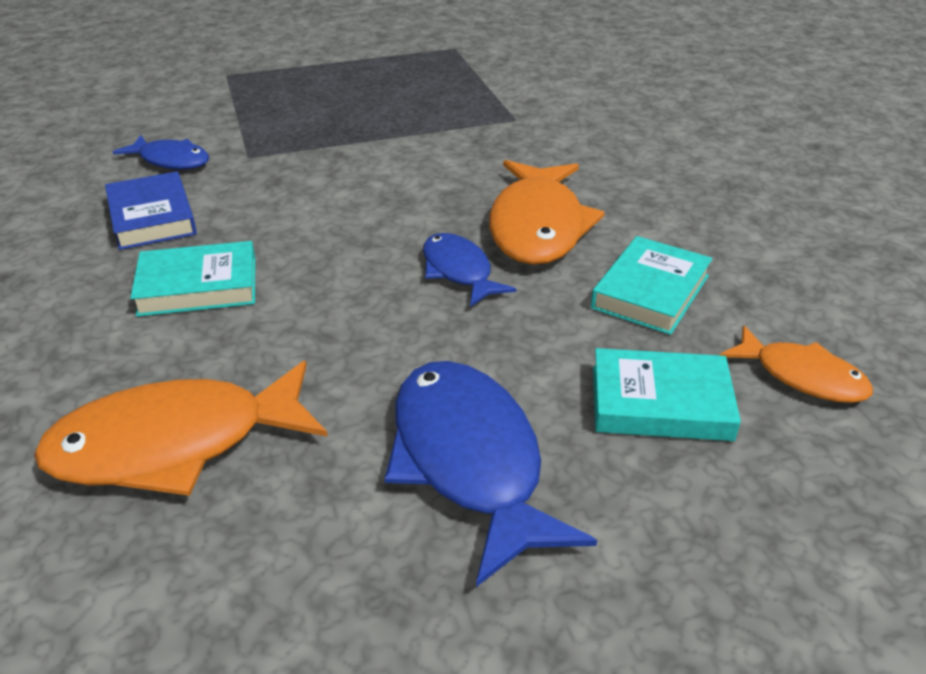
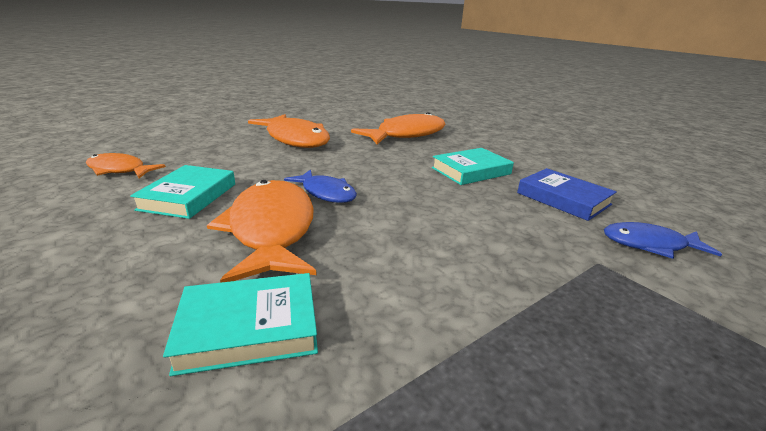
camera: 160 degrees right, 10 degrees down
(469, 461) = (295, 139): blue fish -> orange fish
(660, 402) = (208, 156): turquoise book -> turquoise book (249, 328)

